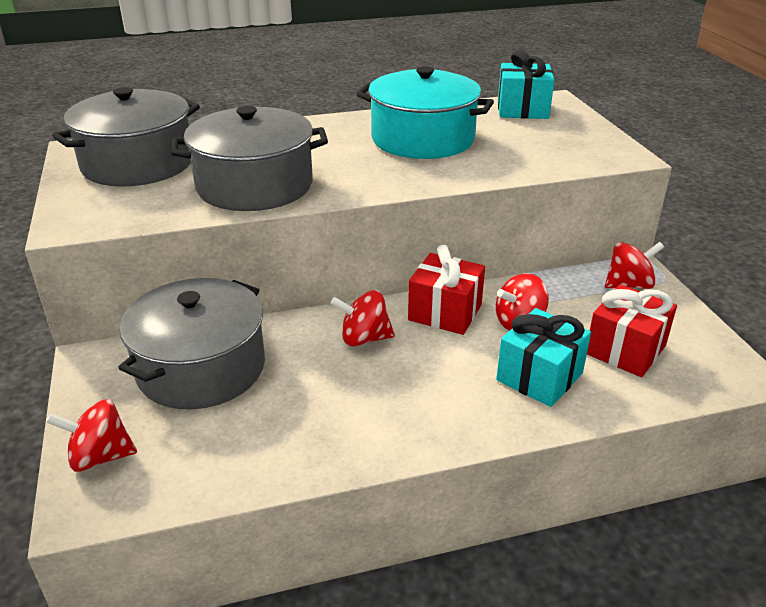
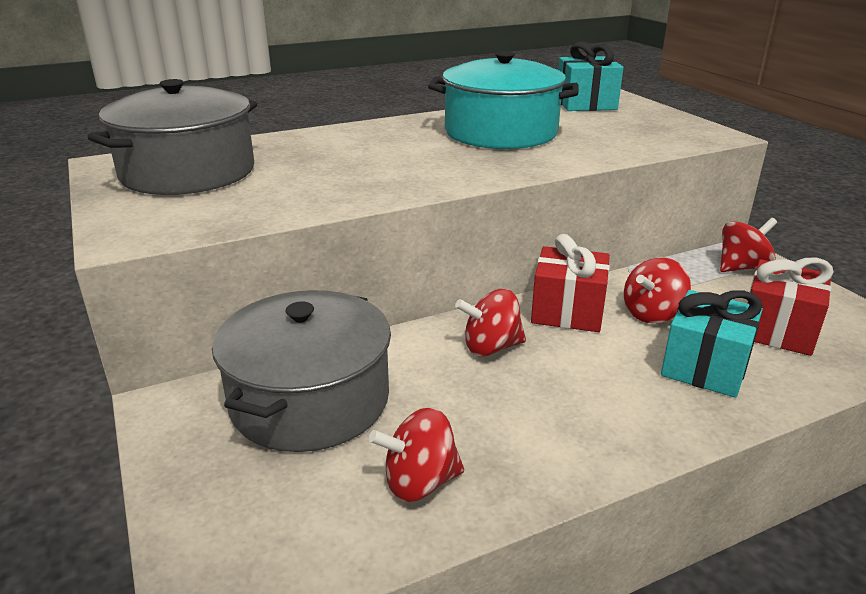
camera: 10 degrees left, 5 degrees down
(100, 457) = (213, 526): red spinning top -> red spinning top (420, 482)
(254, 185) = (339, 184): grey pot -> none

